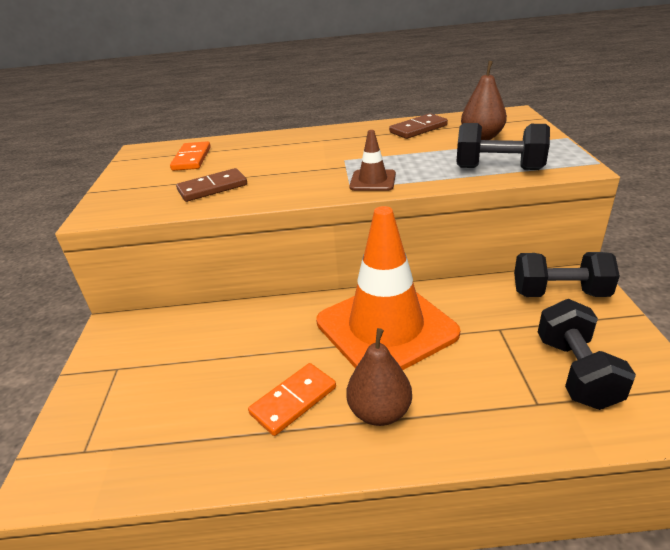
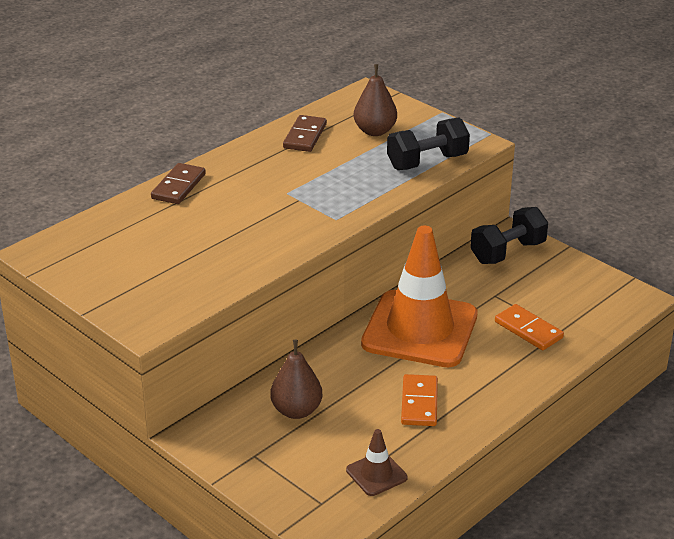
camera: 45 degrees left, 0 degrees up
(191, 159) = (125, 242): orange domino -> orange domino (528, 330)
(212, 188) = (212, 262): brown domino -> brown domino (178, 186)
(373, 181) = (345, 206): brown traffic cone -> brown traffic cone (376, 474)
(379, 412) = (480, 380): brown pear -> brown pear (296, 411)
(576, 372) = (564, 302): black dumbbell -> none

